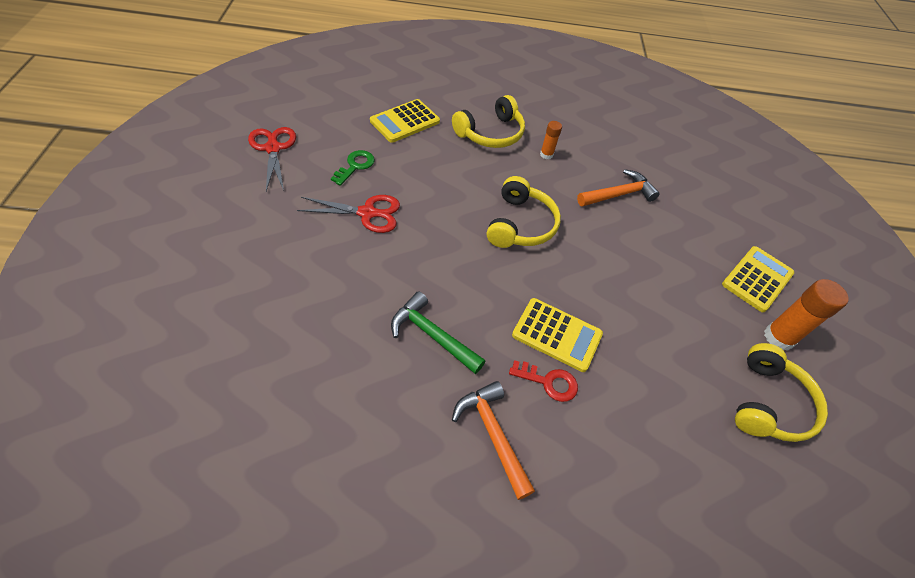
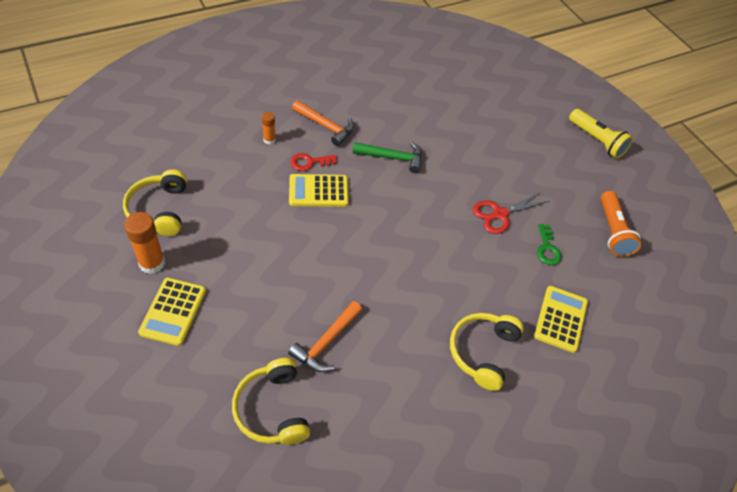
camera: 150 degrees right, 0 degrees up
(148, 231) = (597, 140): none -> yellow flashlight
(273, 148) = (613, 231): red scissors -> orange flashlight
(520, 224) = (391, 262): yellow headphones -> yellow headphones (272, 409)
(546, 154) = (416, 355): orange glue stick -> orange glue stick (269, 140)

